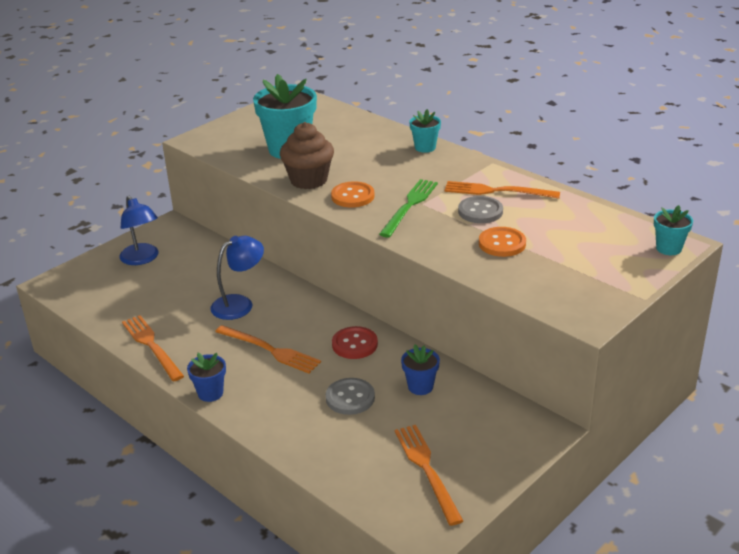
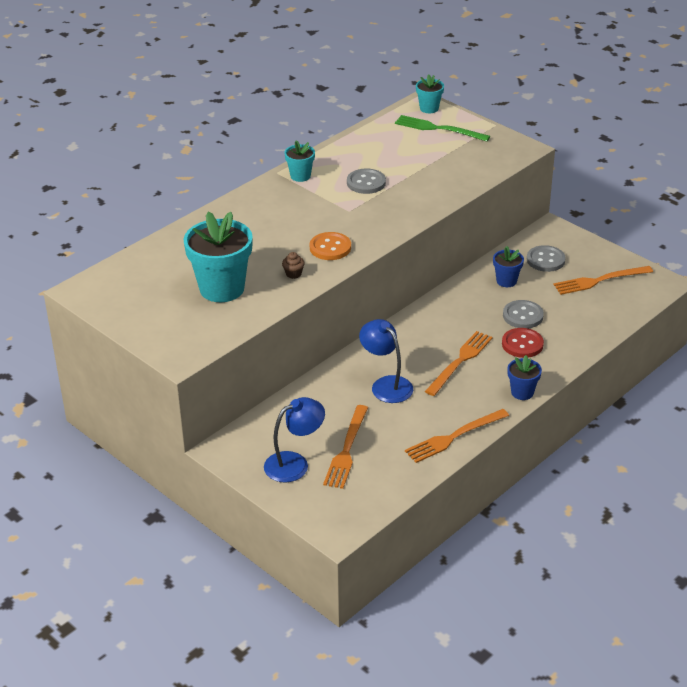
camera: 90 degrees left, 5 degrees up
(308, 180) = (293, 274): brown cupcake -> brown cupcake, size x0.41
(354, 344) = (451, 314): red button -> red button (522, 344)
(409, 206) = (352, 217): green fork -> green fork (439, 129)
(425, 147) = (237, 206): turquoise flower pot -> turquoise flower pot (300, 176)
(469, 421) = (545, 260): none -> grey button
(497, 191) = (331, 173): orange fork -> orange fork (347, 449)
(502, 243) = (419, 175): orange button -> none

